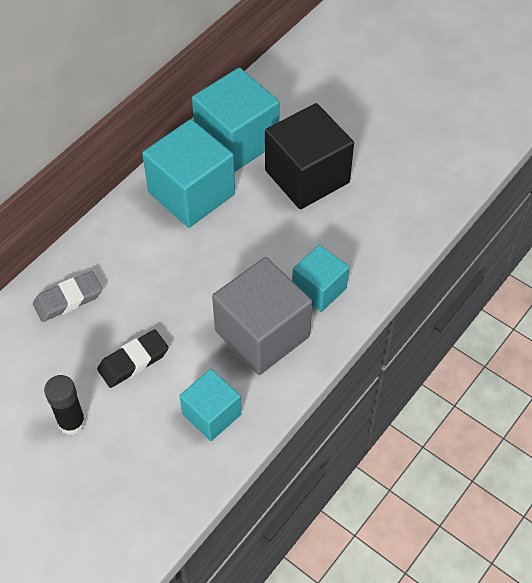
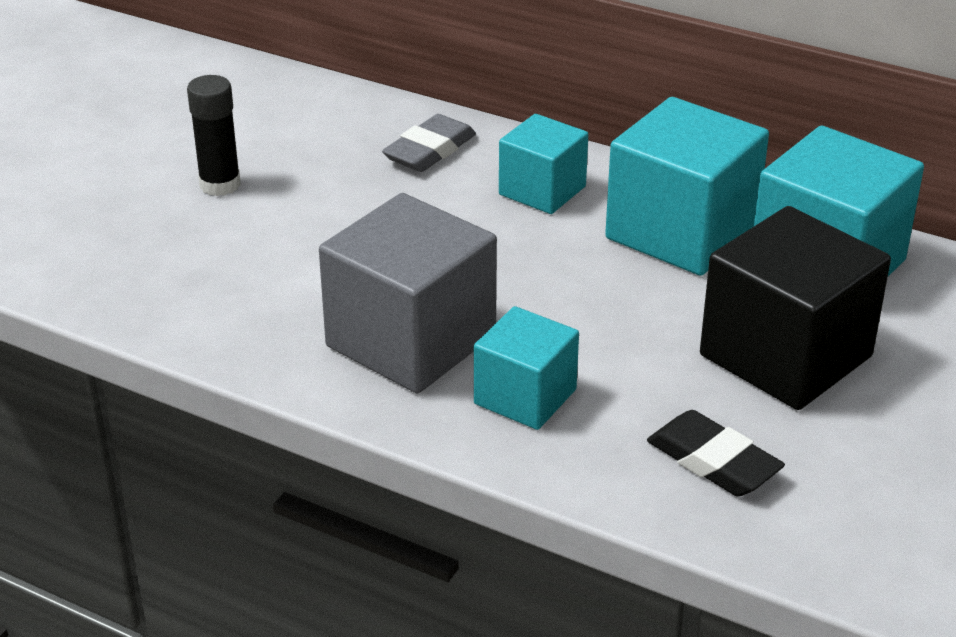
camera: 80 degrees right, 20 degrees down
(68, 299) = (430, 150): grey eraser -> grey eraser turned 75 degrees clockwise
(133, 361) = (332, 221): black eraser -> black eraser (713, 461)
(211, 414) = (246, 306): turquoise cube -> turquoise cube (542, 190)

